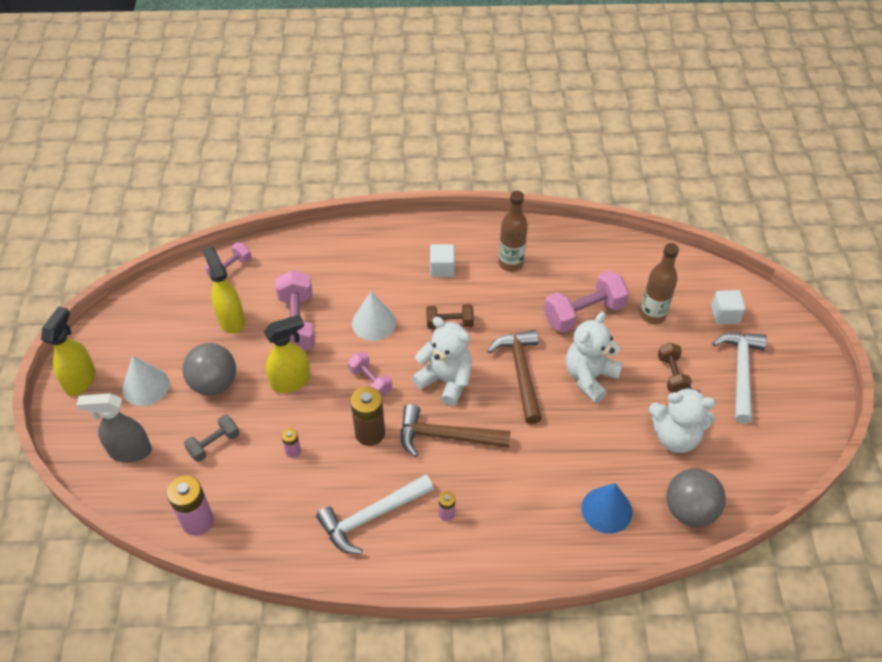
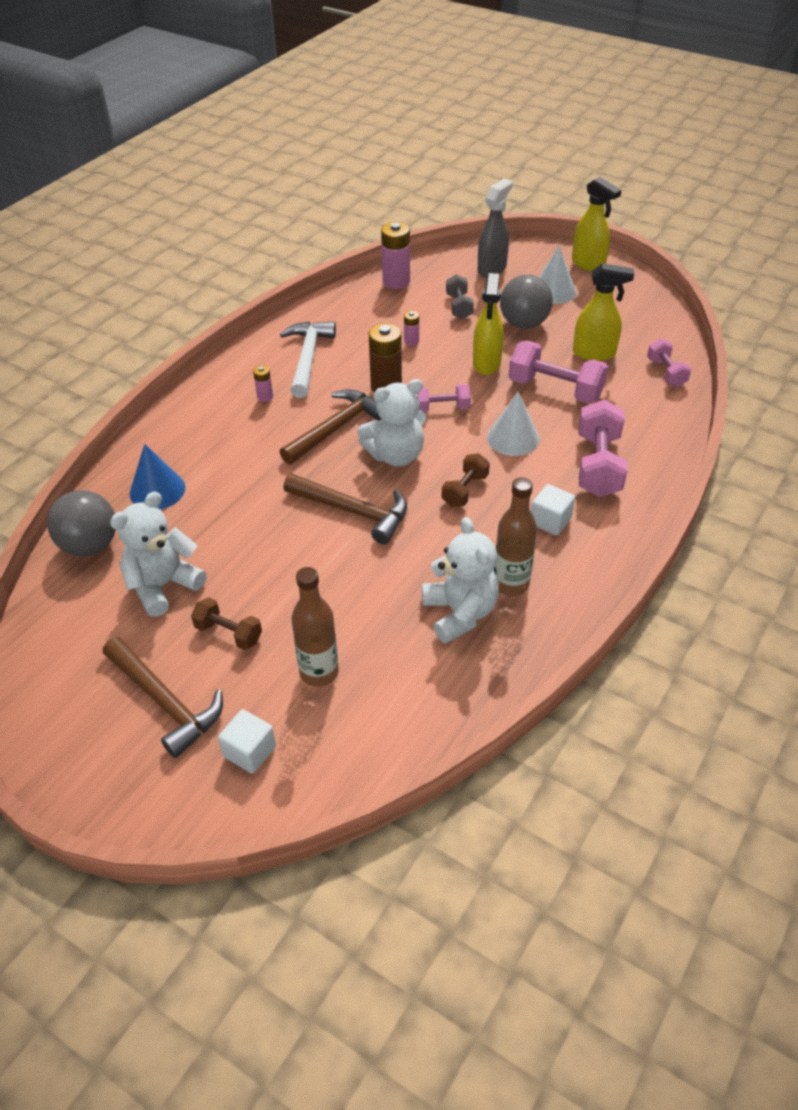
camera: 125 degrees right, 5 degrees down
(584, 313) = (380, 607): pink dumbbell -> pink dumbbell (598, 465)
(589, 377) = (296, 561): white teddy bear -> white teddy bear (460, 613)
(740, 372) = (165, 702): white hammer -> brown hammer

